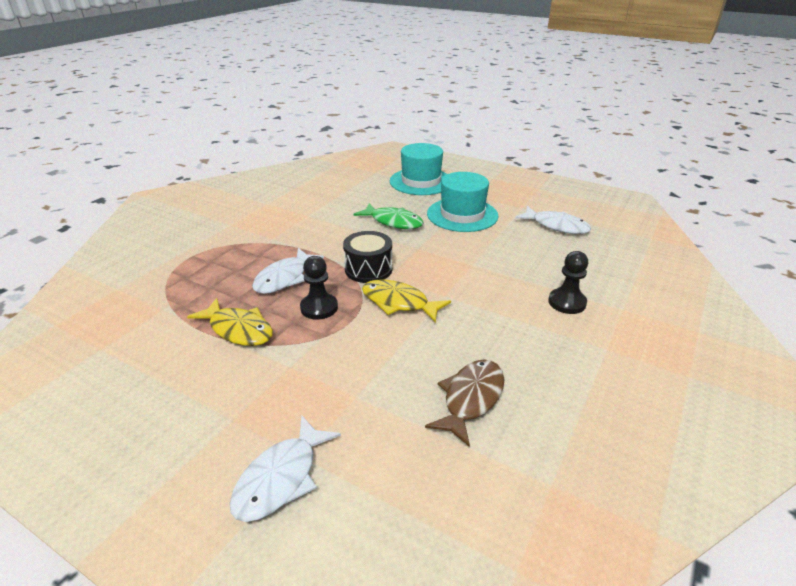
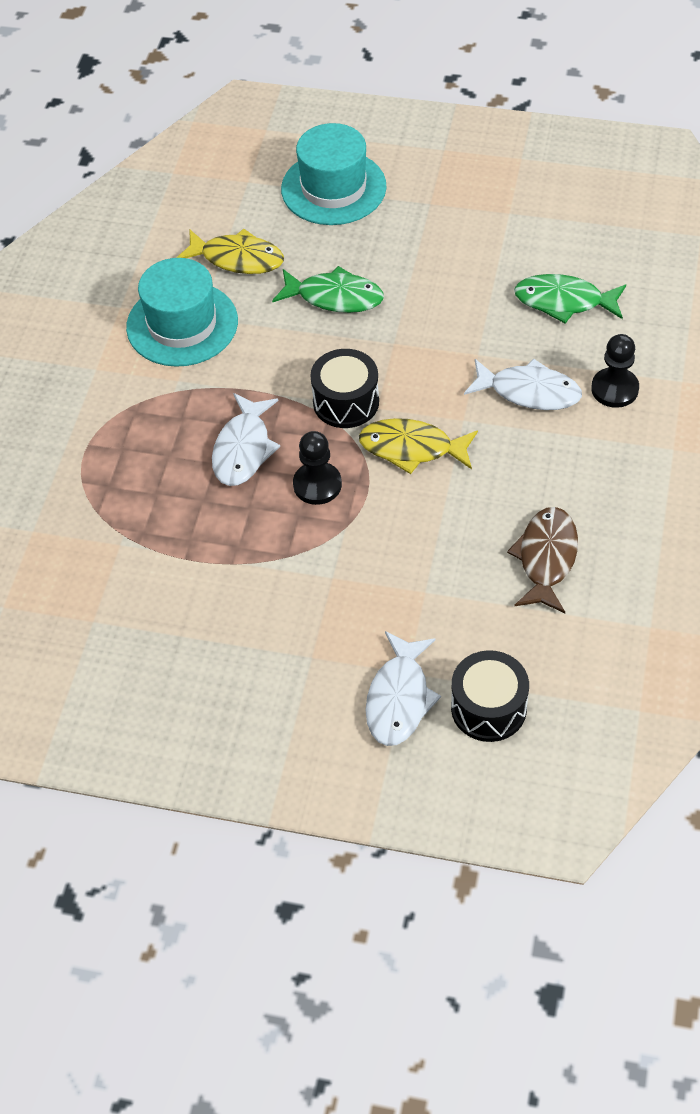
camera: 15 degrees left, 20 degrees up
(238, 329) = (239, 546): yellow fish -> yellow fish (237, 258)
(358, 515) = (488, 708): none -> black drum
(462, 215) = (428, 254): turquoise hat -> turquoise hat (182, 324)
(544, 251) = (564, 301): none -> green fish
(556, 226) = (568, 243): white fish -> white fish (529, 392)

